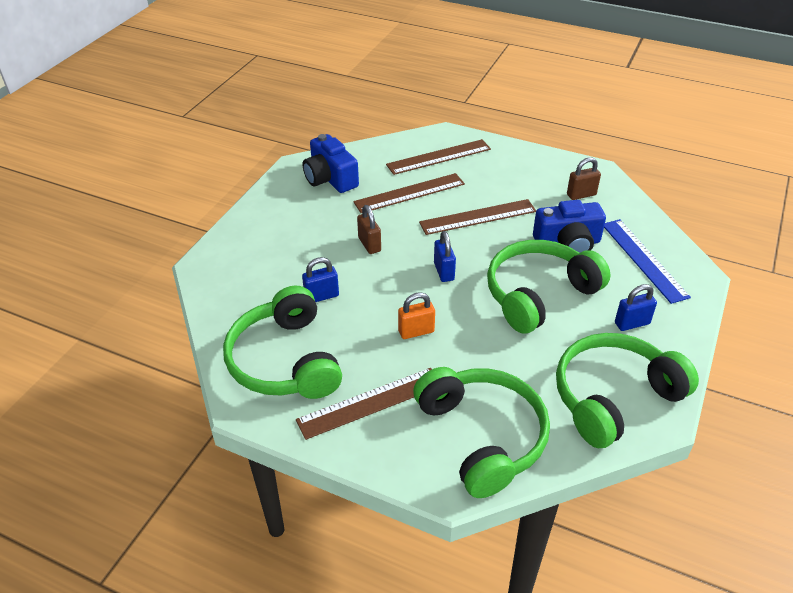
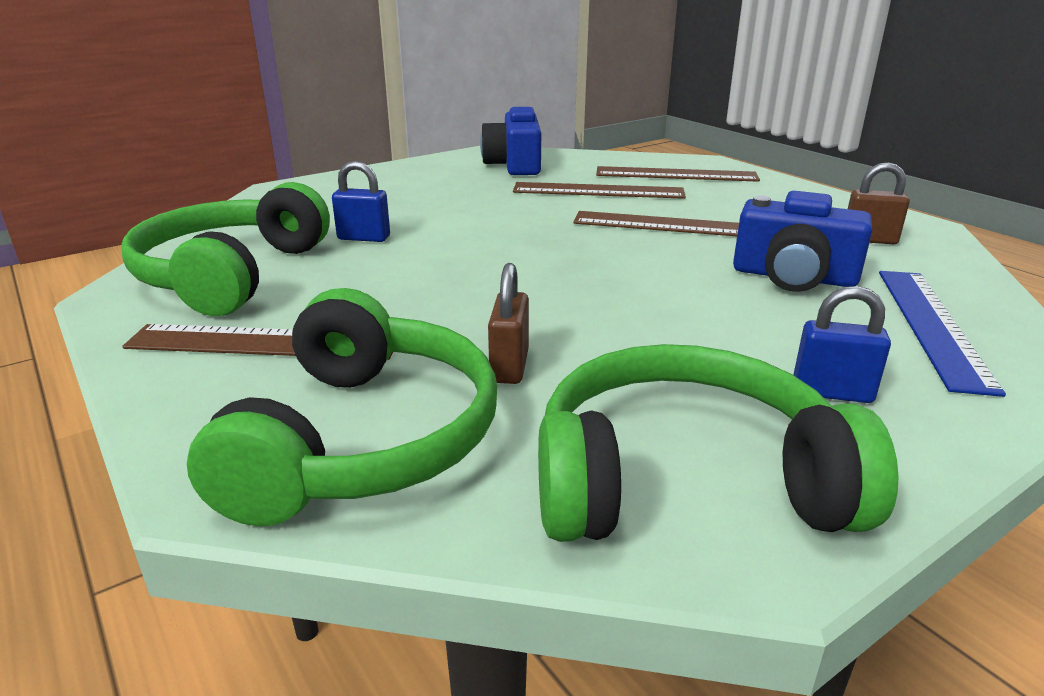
camera: 30 degrees right, 15 degrees down
(369, 244) = (487, 215): brown padlock -> brown padlock (509, 367)
(416, 331) = (435, 297): orange padlock -> none
(444, 271) = (555, 257): blue padlock -> none
(539, 294) = (680, 313): green headphones -> none

